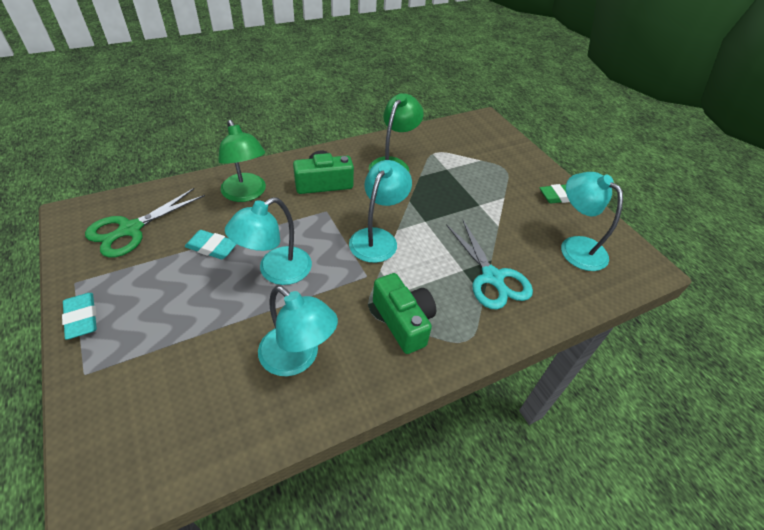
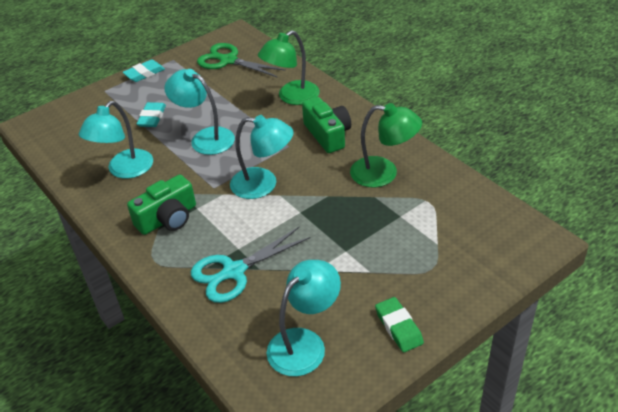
camera: 85 degrees right, 5 degrees down
(212, 247) = (221, 101): turquoise eraser -> turquoise eraser (152, 117)

